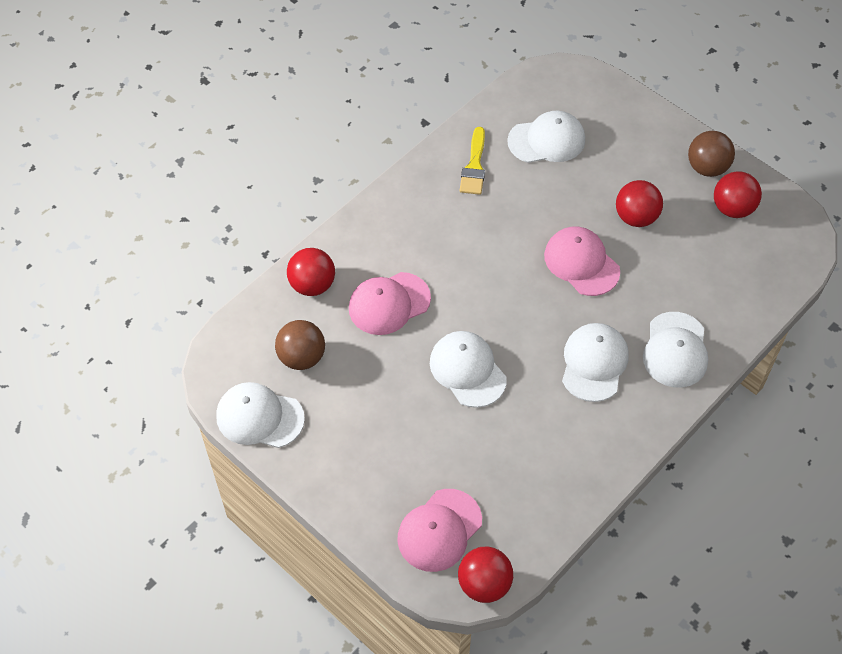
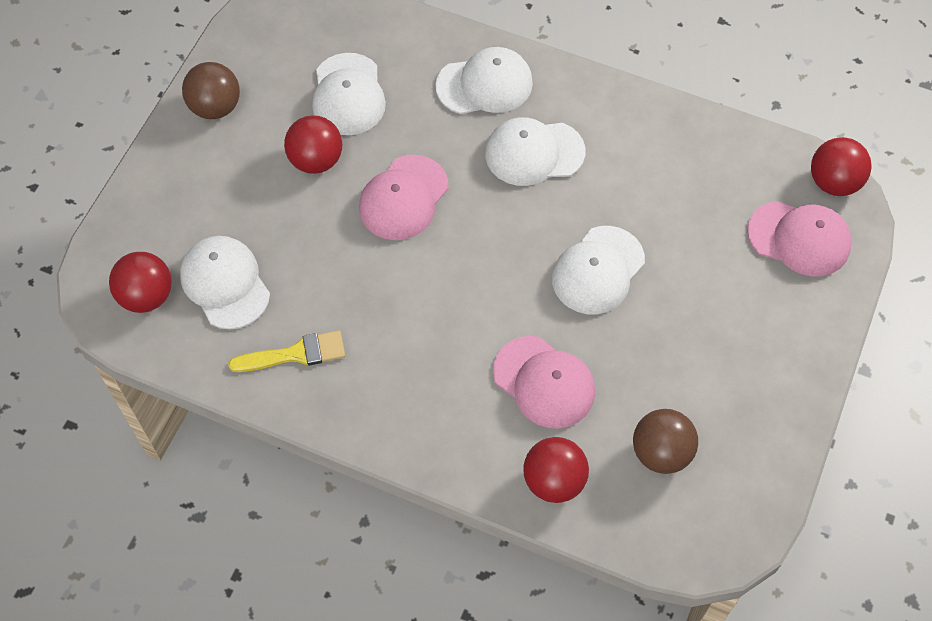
camera: 110 degrees left, 5 degrees up
(259, 417) = (761, 468): white cap -> white cap (348, 95)
(732, 208) = (269, 71): red ball -> red ball (146, 296)

